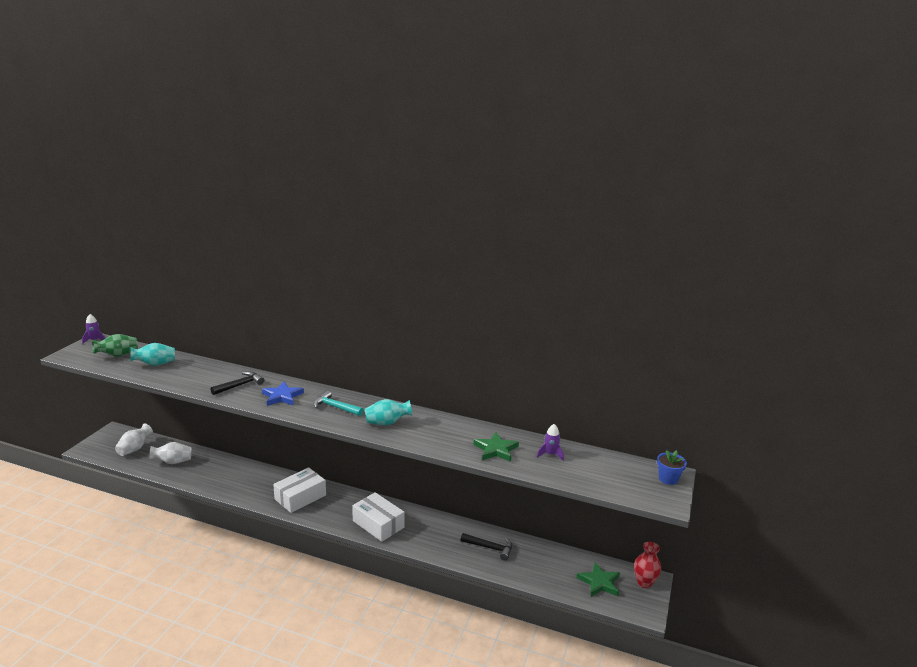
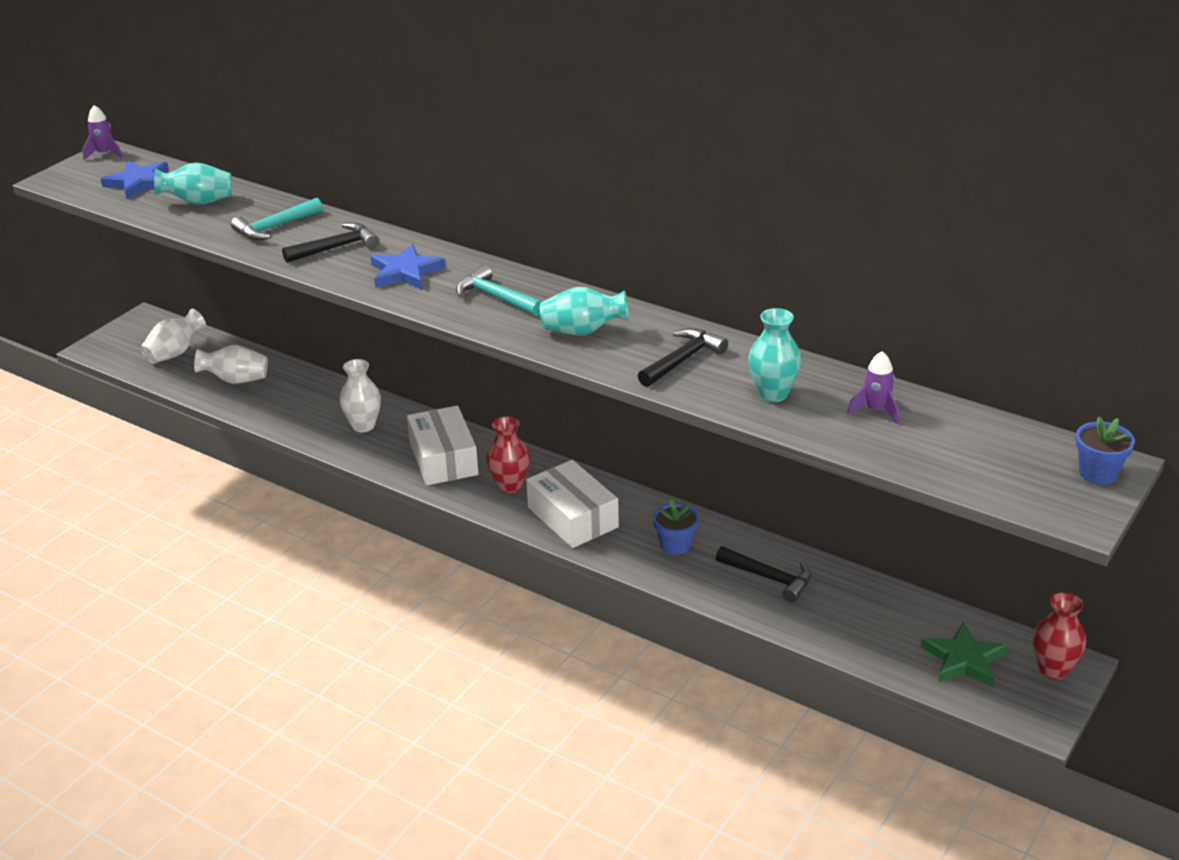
camera: 15 degrees right, 10 degrees up
(118, 355) = (139, 183): green vase -> blue star
(202, 376) = (275, 227): none -> turquoise hammer
(251, 482) = (363, 425): none -> white vase
(300, 497) = (443, 459): white box -> white box turned 75 degrees counterclockwise
(340, 509) = (509, 486): none -> red vase
(436, 534) = (675, 545): none -> blue flower pot
(444, 435) = (682, 360): none -> black hammer
(496, 449) = (772, 394): green star -> turquoise vase

